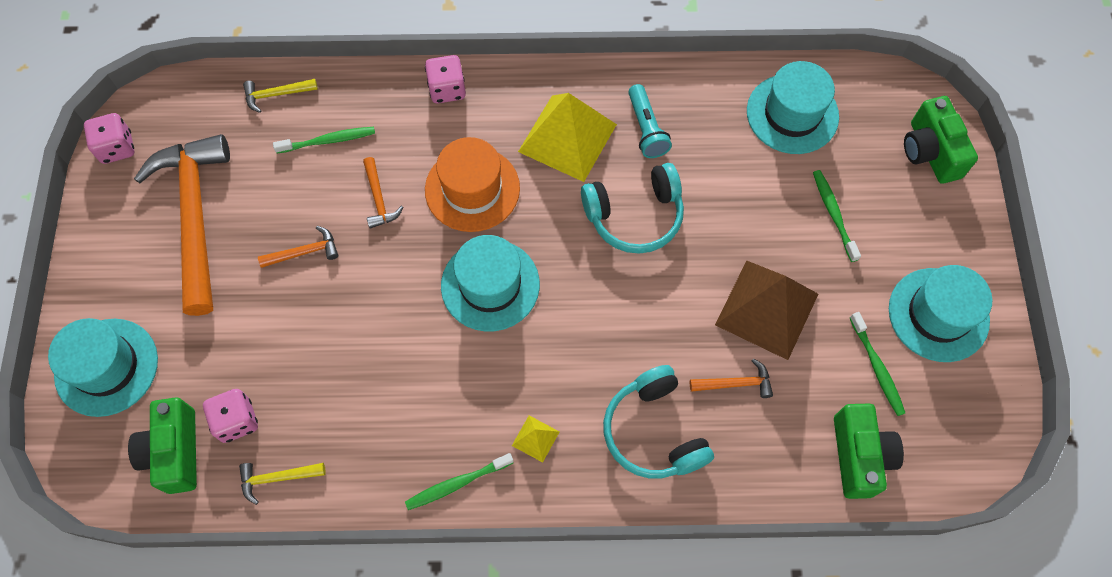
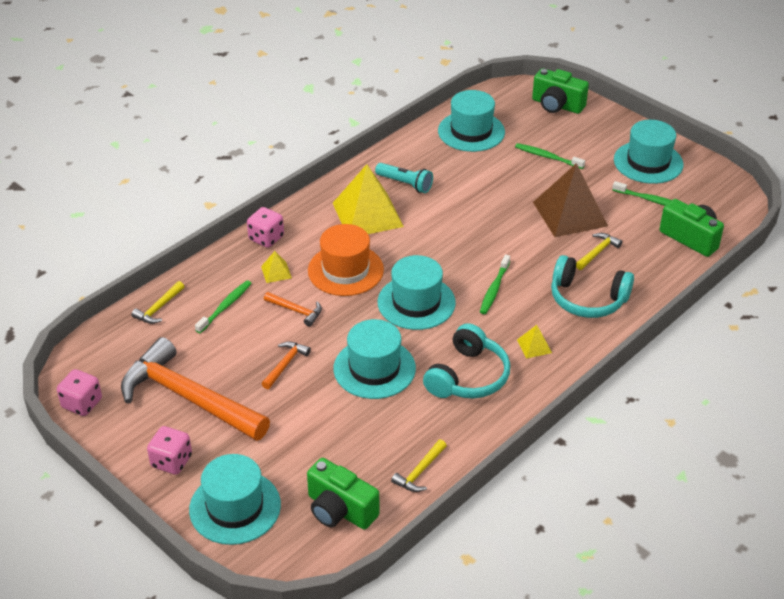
camera: 45 degrees left, 25 degrees down
(236, 421) = (357, 467): pink dice -> pink dice (171, 461)
(369, 327) = (374, 368): none -> turquoise hat
(412, 138) = (276, 272): none -> yellow pyramid
(457, 483) = (522, 395): green toothbrush -> green toothbrush (494, 289)
(635, 216) = (451, 222): turquoise headphones -> turquoise headphones (468, 377)
(736, 383) = (597, 252): orange hammer -> yellow hammer

